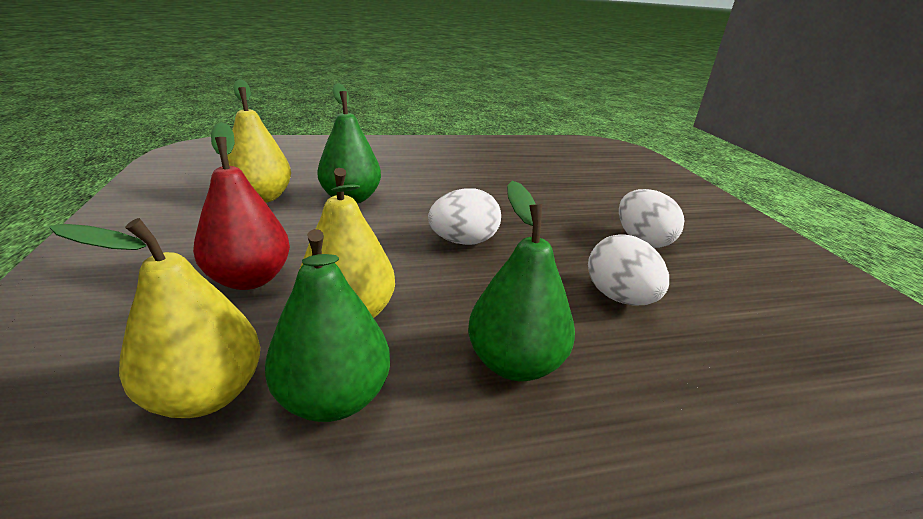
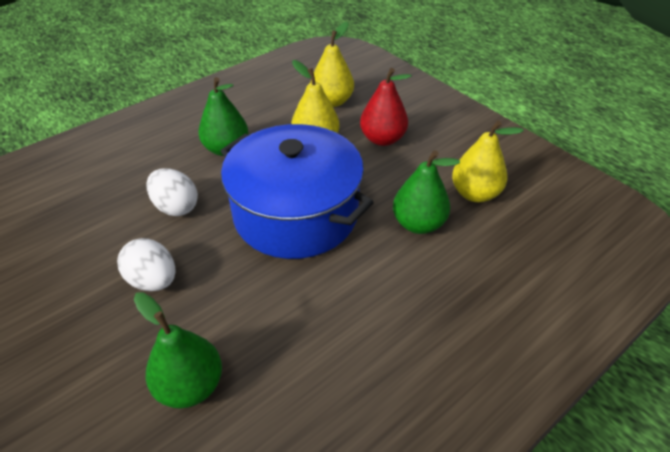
camera: 155 degrees right, 15 degrees up
(334, 398) = (289, 114): green pear -> green pear (190, 385)
(463, 241) = (296, 214): white egg -> blue pot

